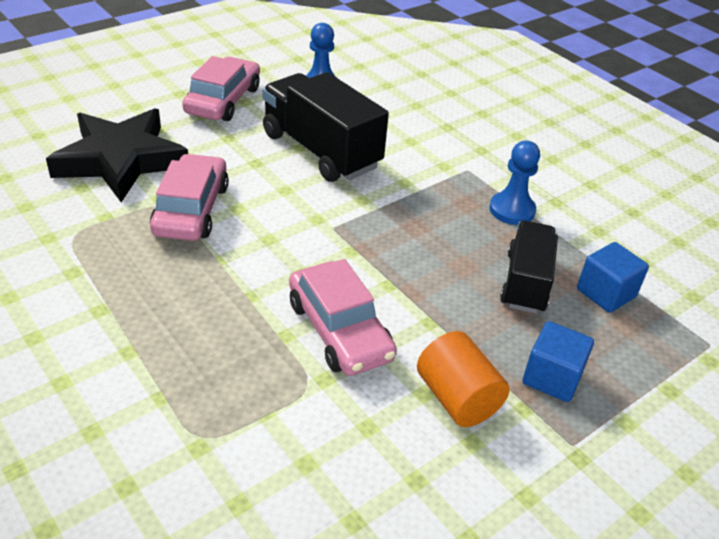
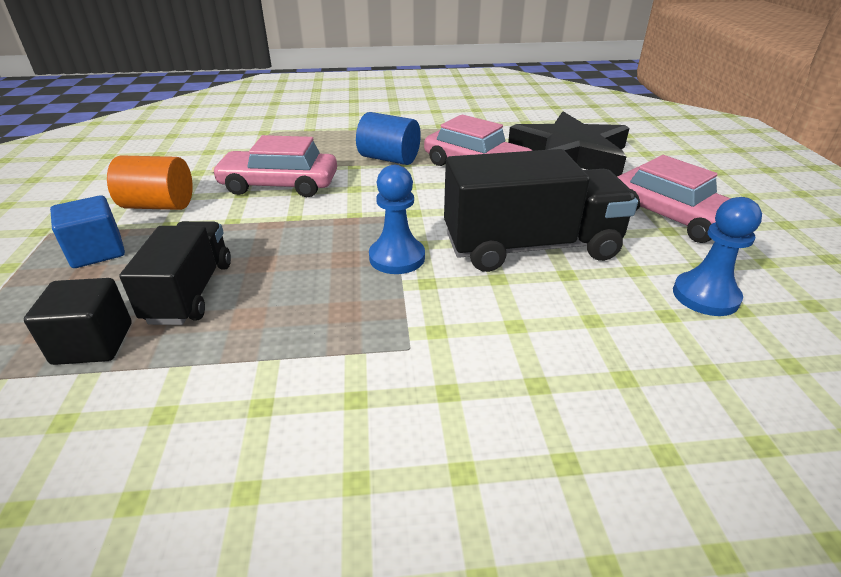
camera: 125 degrees right, 5 degrees down
(213, 276) = (389, 159): none -> blue cylinder
(512, 210) = (294, 345): blue pawn -> blue pawn (397, 258)
(525, 282) = (190, 292): black truck -> black truck turned 135 degrees counterclockwise
(606, 293) = (93, 343): blue cube -> black cube

